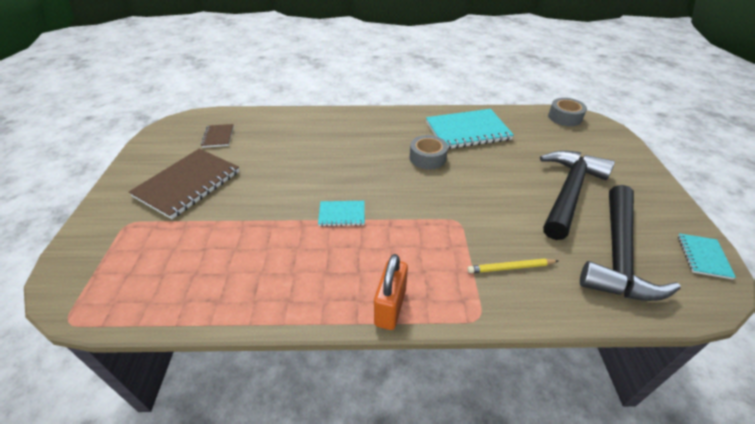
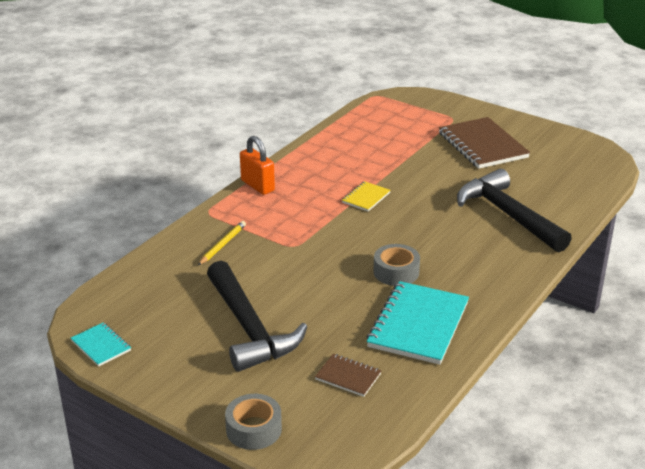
camera: 125 degrees right, 10 degrees down
(218, 137) = (555, 171): brown notebook -> brown notebook (348, 376)
(342, 214) = (366, 198): turquoise notebook -> yellow notebook
(565, 117) = (366, 431): grey tape -> grey tape (254, 429)
(618, 255) = (164, 302): black hammer -> black hammer (508, 215)

